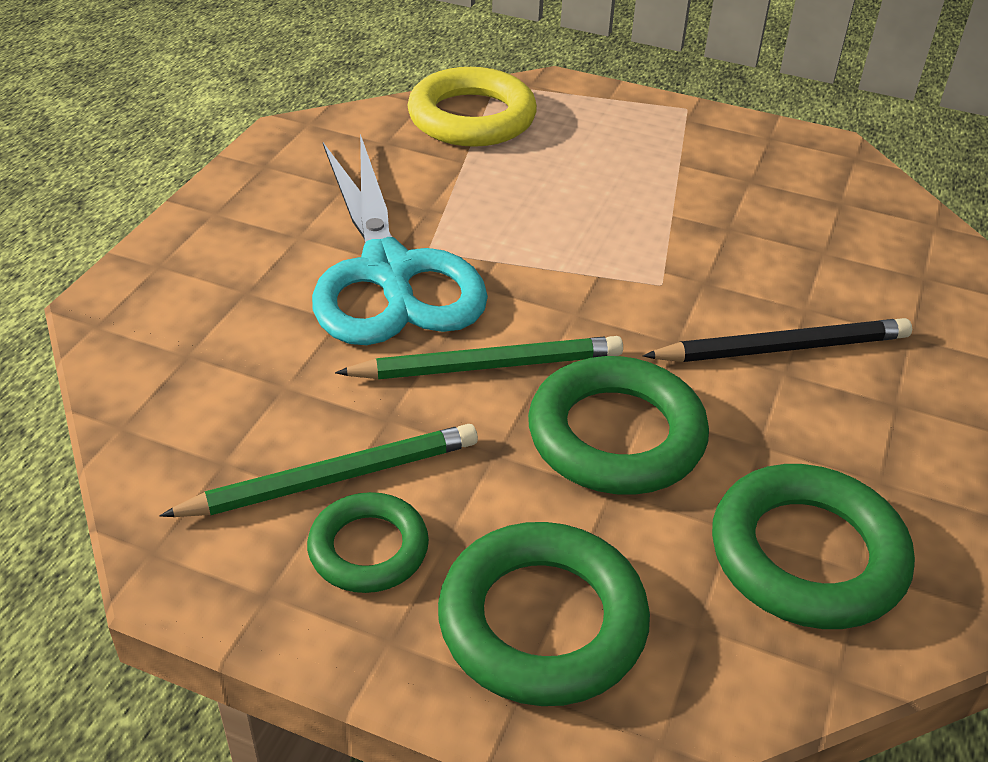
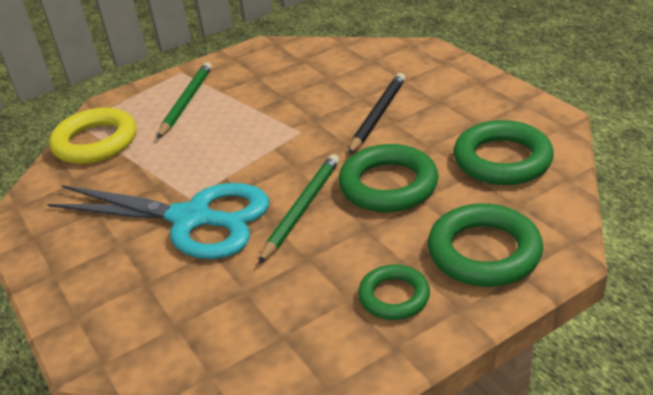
camera: 50 degrees left, 5 degrees down
(332, 478) = (333, 294): green pencil -> green pencil (186, 102)

